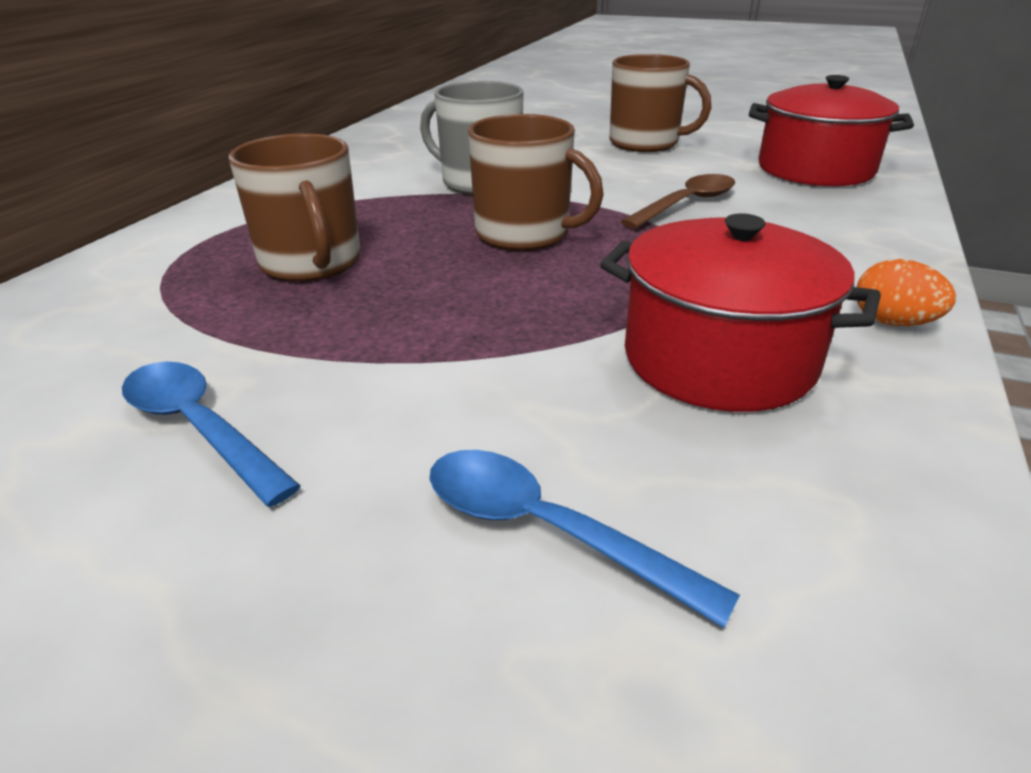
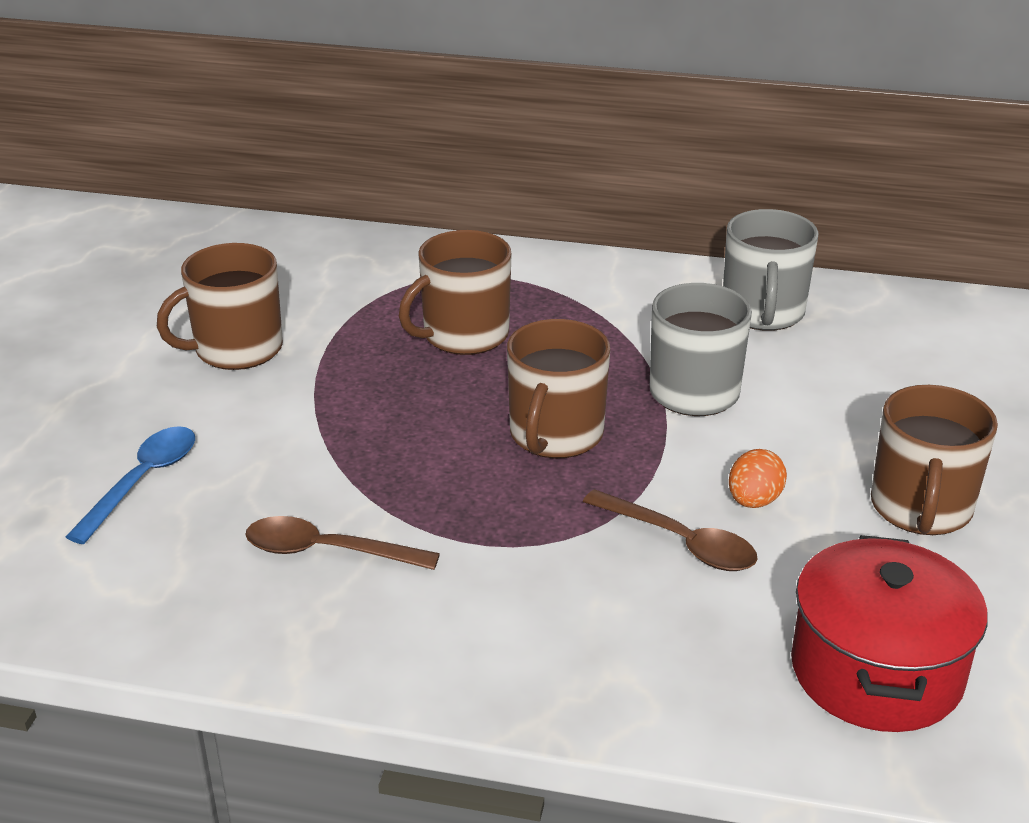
camera: 80 degrees right, 0 degrees up
(199, 428) = (236, 349): blue spoon -> brown mug
(379, 154) = (763, 312): none -> grey mug
(718, 359) = (327, 551): red pot -> brown spoon
(892, 323) = (401, 663): orange egg -> orange egg (754, 501)

